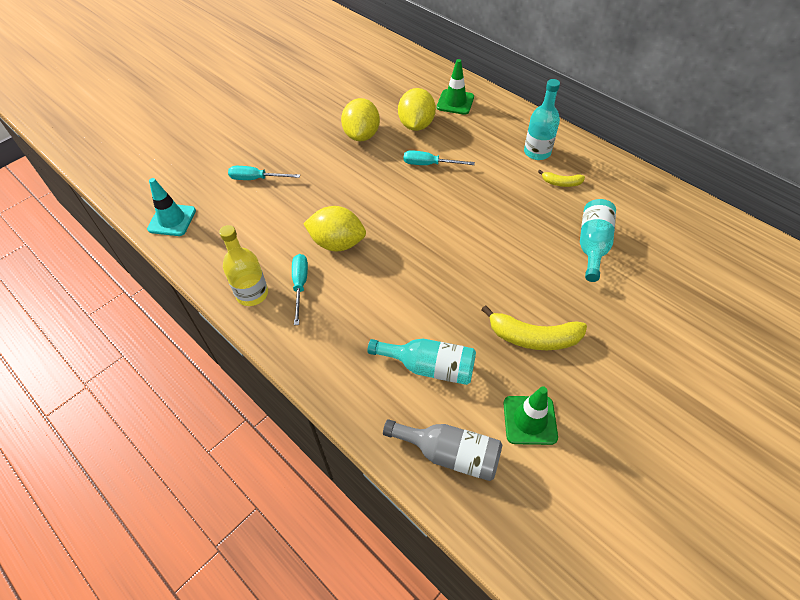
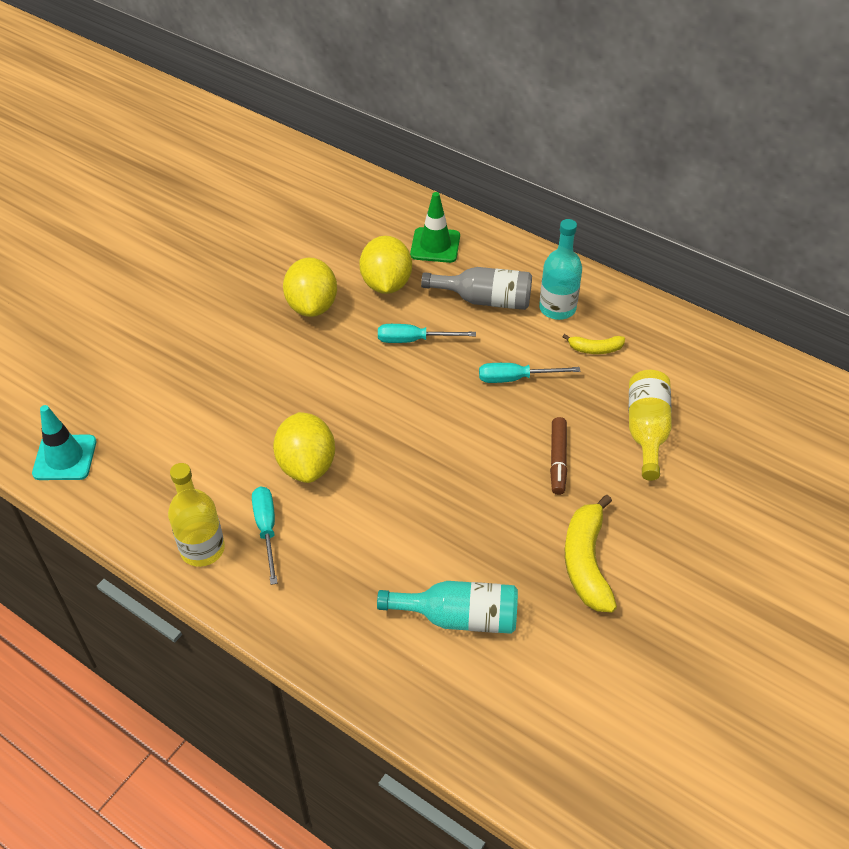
camera: 10 degrees left, 5 degrees down
(257, 179) = (174, 385): turquoise screwdriver -> turquoise screwdriver (516, 378)
(337, 243) = (307, 465): yellow lemon -> yellow lemon turned 75 degrees clockwise
(450, 454) = (502, 724): grey bottle -> grey bottle (485, 300)
(522, 259) = (558, 460): none -> brown marker
(529, 420) = (596, 668): green traffic cone -> none
(533, 337) = (586, 562): yellow banana -> yellow banana turned 90 degrees clockwise
(592, 245) = (646, 431): turquoise bottle -> yellow bottle

